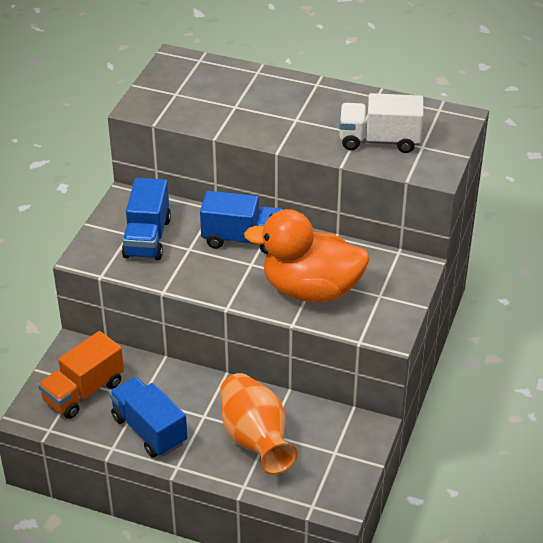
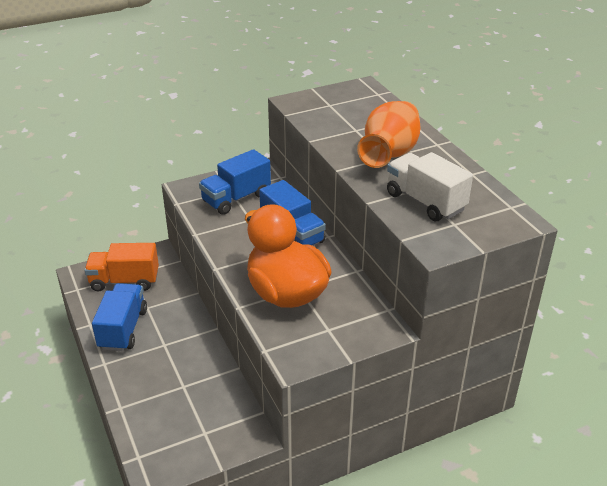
camera: 45 degrees right, 5 degrees down
(255, 439) = (170, 383): orange vase -> orange vase (389, 154)

